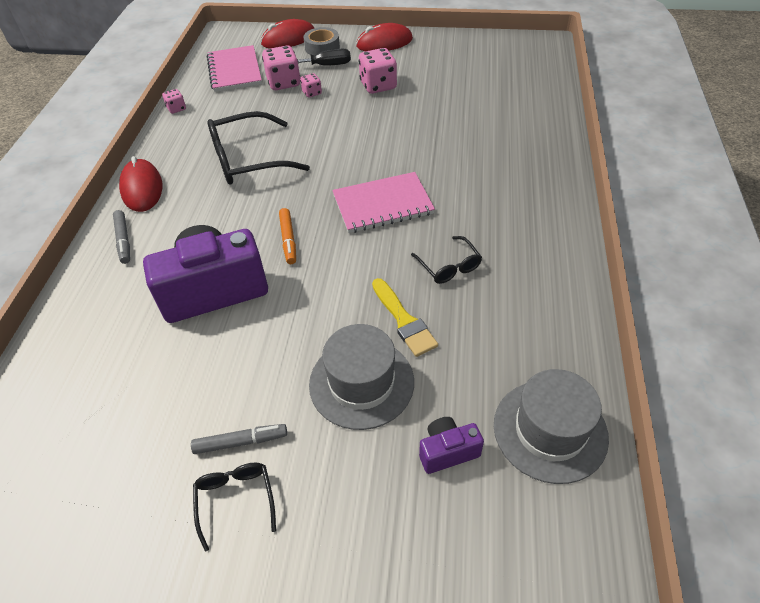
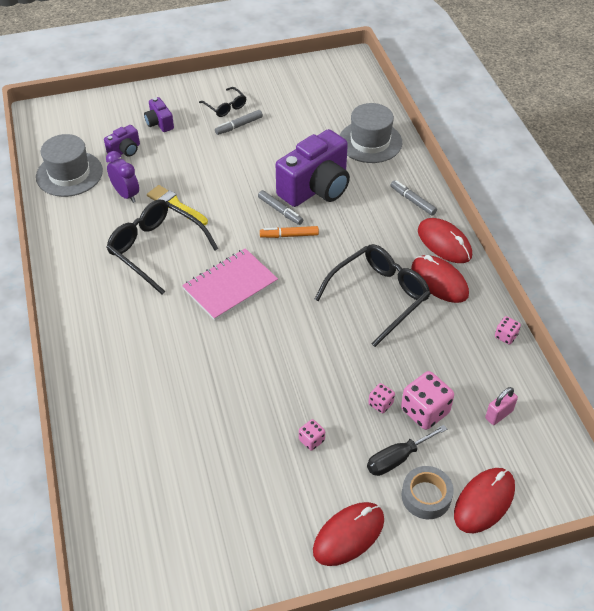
camera: 155 degrees right, 0 degrees up
(183, 158) = (439, 281): none -> red mouse
(235, 70) = (499, 414): pink notebook -> pink padlock
(278, 272) = (280, 211): none -> grey marker
(288, 240) = (289, 235): orange marker -> orange marker turned 60 degrees counterclockwise
(361, 383) = (187, 166): grey hat -> grey hat (370, 142)
(368, 500) = (159, 123): none -> purple camera
(378, 85) = (311, 440): pink dice -> pink dice, size x0.52
(449, 266) = (156, 249): black glasses -> black glasses, size x1.92
(467, 360) = (126, 194): none -> purple clock

